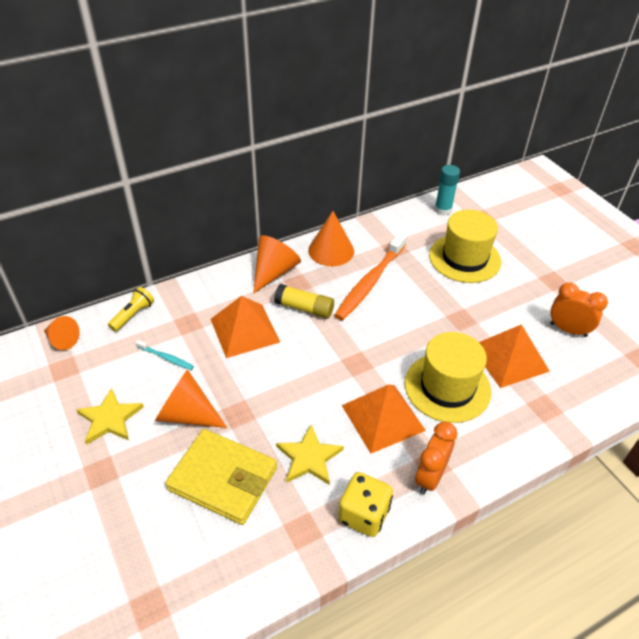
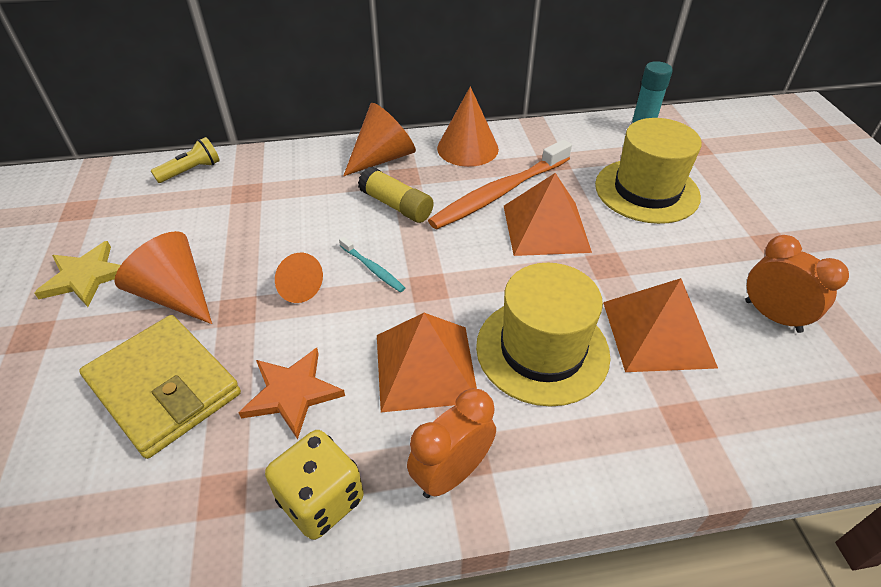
camera: 20 degrees right, 0 degrees up
(62, 340) = (98, 180): orange cone -> orange cone (297, 287)
(166, 358) = (195, 224): turquoise toothbrush -> turquoise toothbrush (372, 269)
(244, 330) = (307, 214): orange pyramid -> orange pyramid (545, 228)
(309, 457) = (292, 393): yellow star -> orange star

